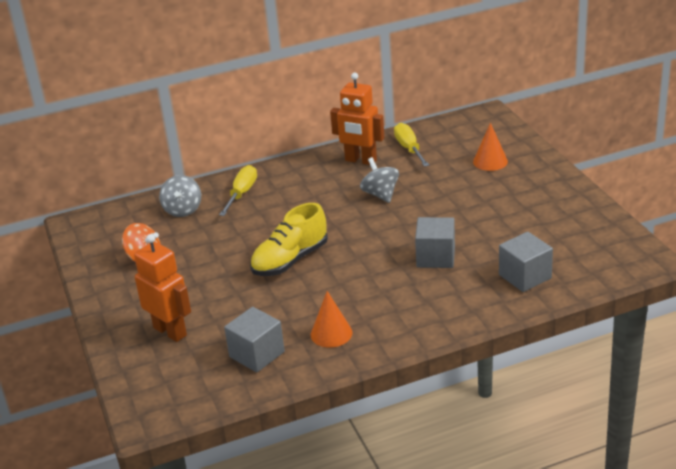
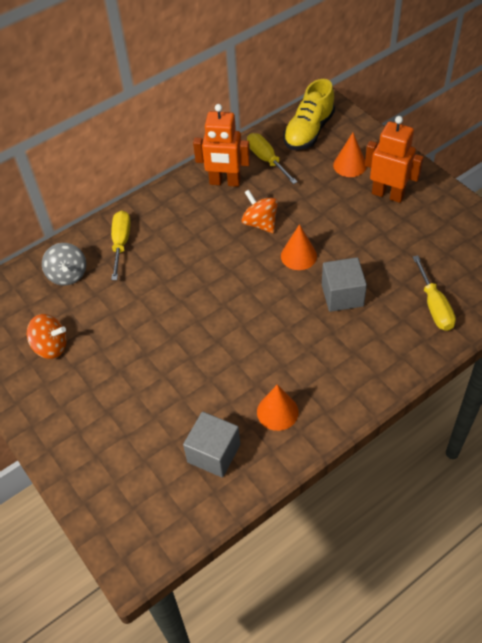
camera: 15 degrees left, 20 degrees up
(170, 331) = (114, 440): orange robot -> orange robot (388, 194)
(290, 260) = (202, 323): yellow shoe -> yellow shoe (309, 131)
(380, 194) = (260, 223): grey spinning top -> orange spinning top
(406, 223) = (298, 256): none -> orange cone
(525, 276) = (434, 305): grey cube -> yellow screwdriver

